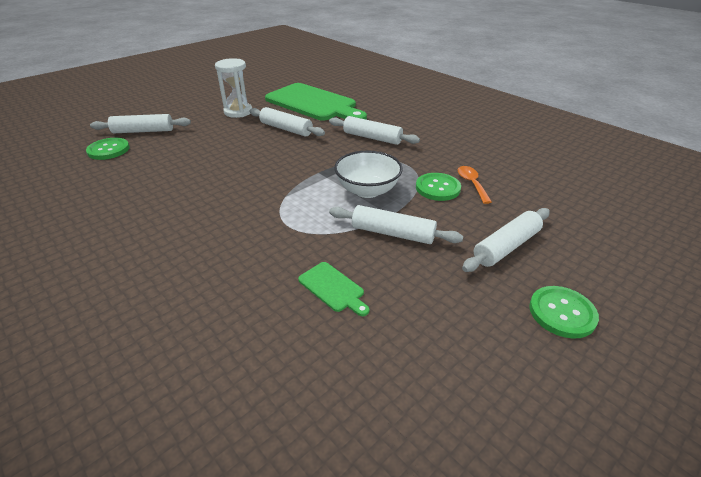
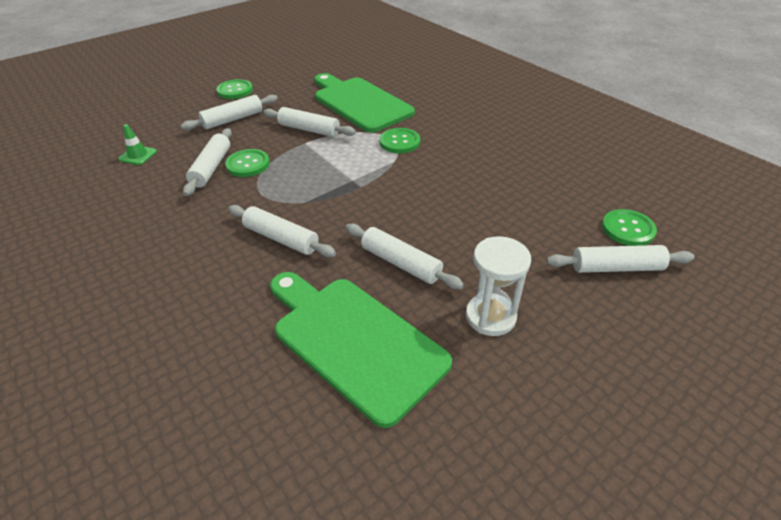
camera: 175 degrees left, 5 degrees up
(276, 219) = (399, 142): none -> green button
(333, 288) = (360, 103): green cutting board -> green cutting board, size x2.49
(367, 190) = (315, 164): white bowl -> none
(471, 184) = (211, 168): orange spoon -> white rolling pin
(564, 193) = (138, 155): none -> green traffic cone

